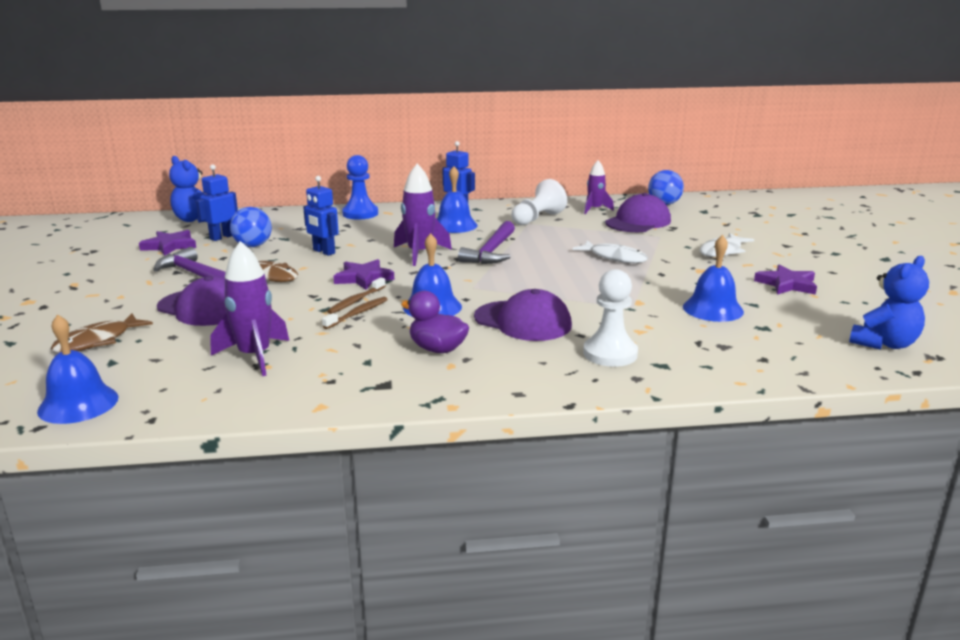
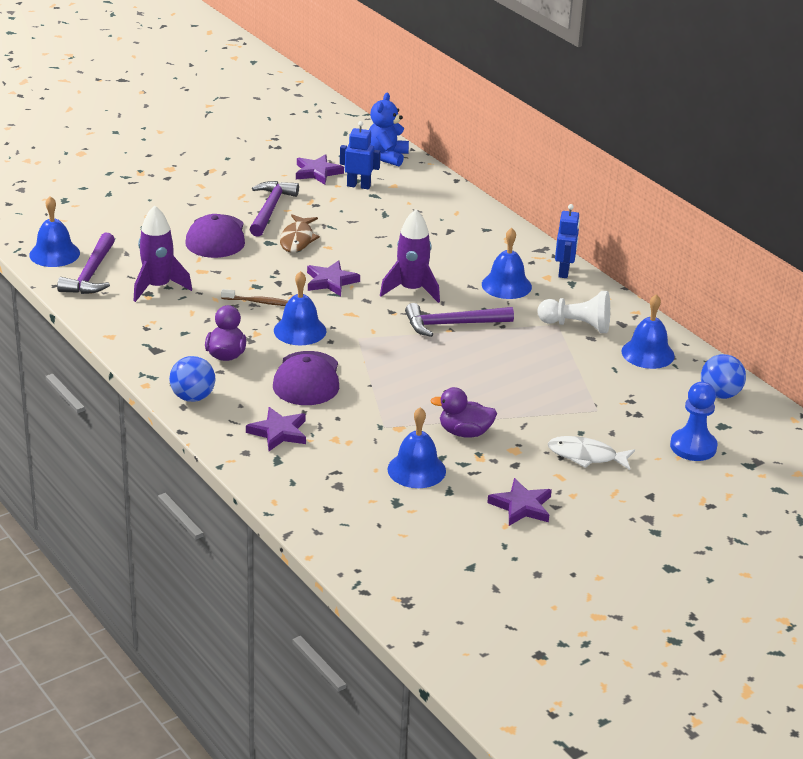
camera: 60 degrees right, 10 degrees up
(97, 341) = (134, 222): brown fish -> none
(165, 390) = (91, 274): none -> purple hammer
(253, 246) = (353, 207): blue ball -> blue ball (193, 397)
(323, 252) = (371, 243): blue robot -> none
(356, 301) = (282, 293): brown toothbrush -> none
(360, 214) = (487, 227): blue pawn -> blue pawn (693, 447)
(595, 209) = (647, 353): purple rocket -> blue bell
(610, 354) = (278, 432): white pawn -> purple star
(614, 257) = (502, 394): white fish -> none
(638, 222) = (632, 388): purple cap -> none
(663, 280) = (464, 432): none -> purple duck
(884, 344) = (413, 572): blue teddy bear -> none

